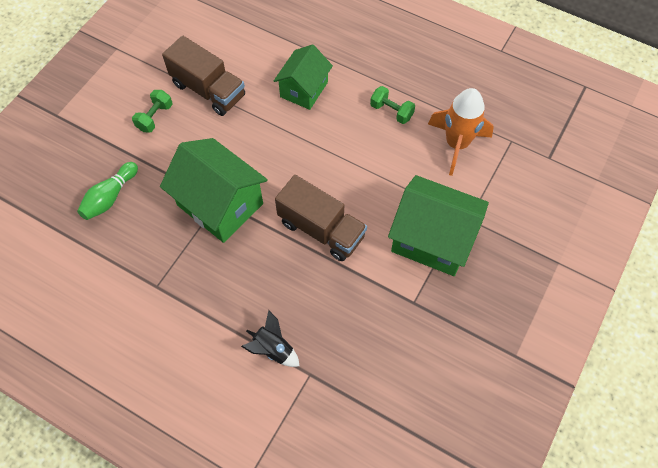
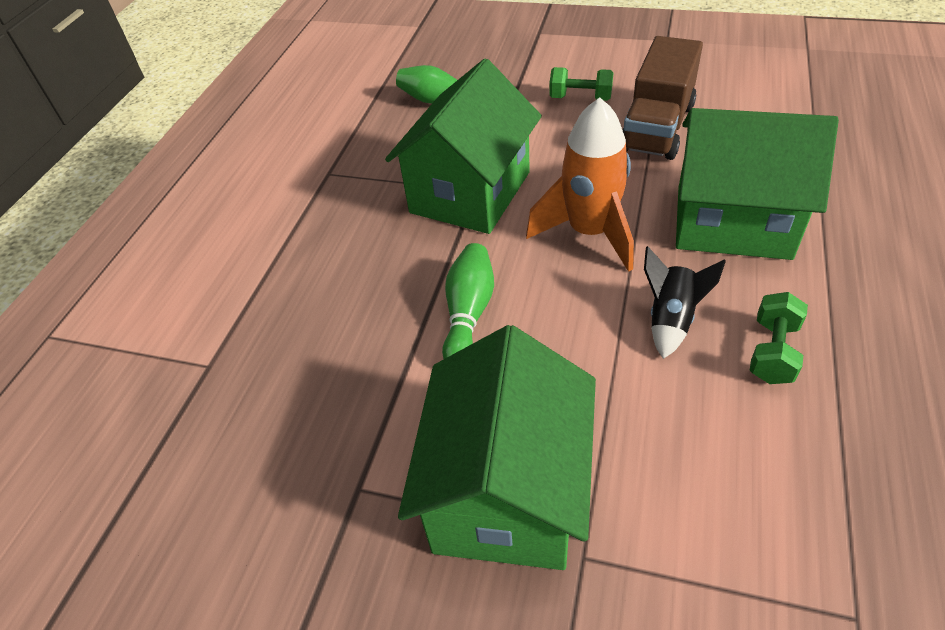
camera: 80 degrees right, 15 degrees down
(273, 349) = (248, 311): black rocket -> black rocket (671, 319)
(304, 89) = (732, 222): green house -> green house, size x1.55
(321, 229) = (468, 314): brown truck -> green bowling pin
(456, 144) = (767, 489): orange rocket -> orange rocket (589, 233)

